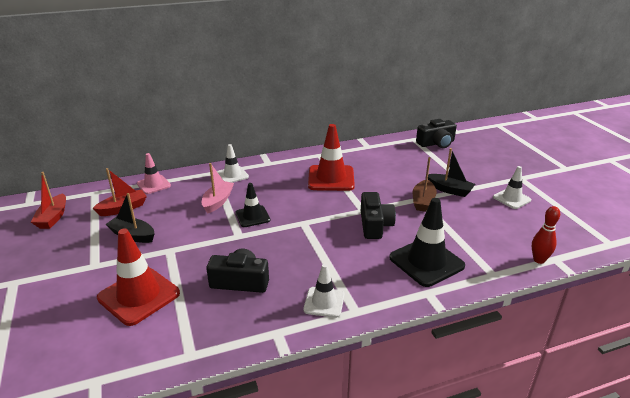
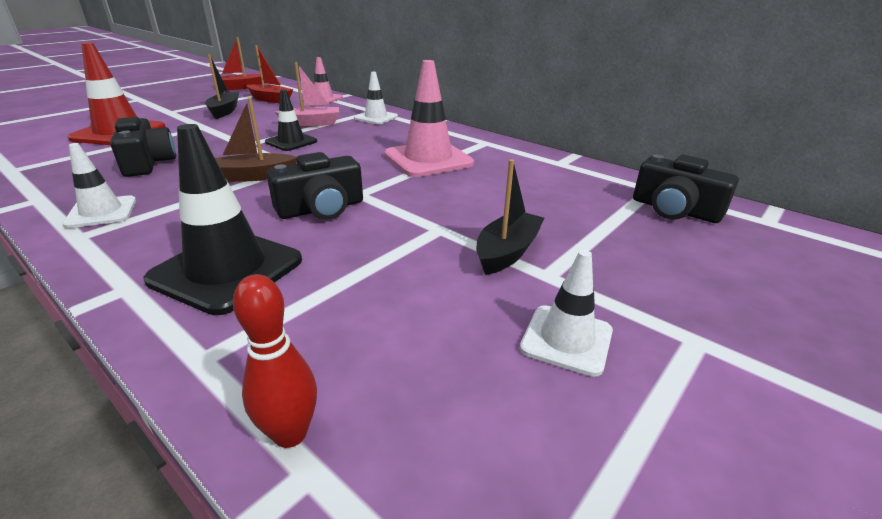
camera: 60 degrees right, 0 degrees up
(331, 178) = (428, 159): red traffic cone -> pink traffic cone
(423, 201) = (434, 233): brown boat -> brown boat (255, 176)
(449, 190) = (507, 252): black boat -> black boat turned 150 degrees counterclockwise

